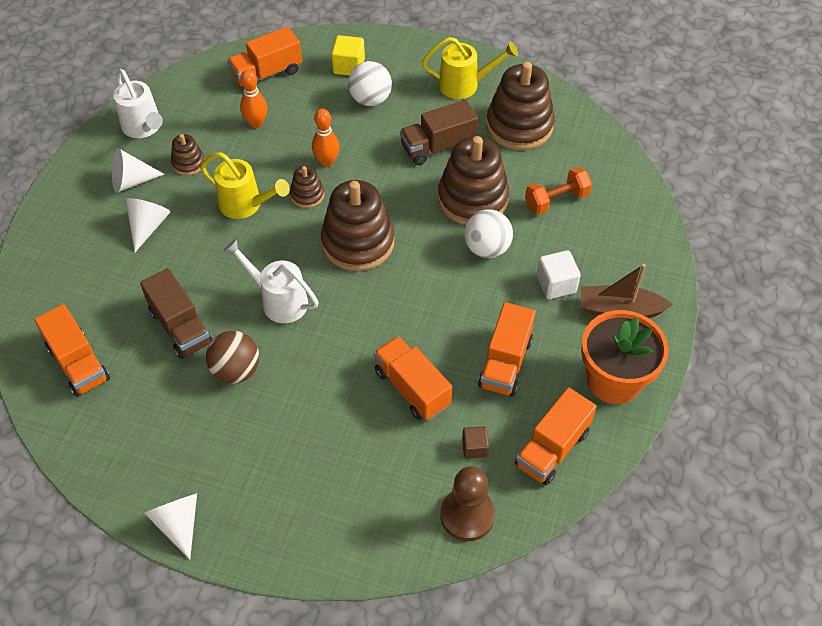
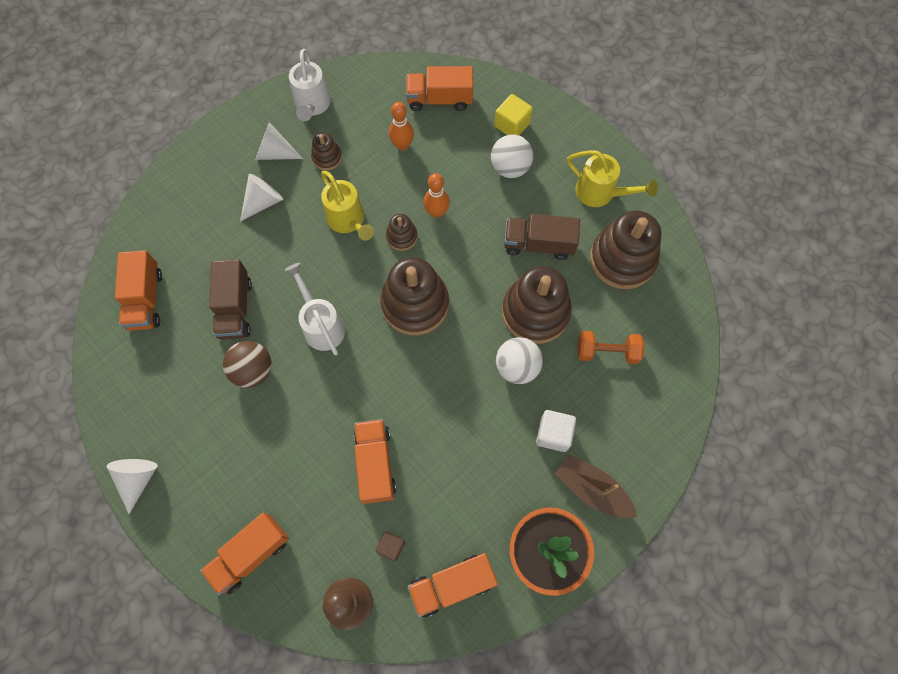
camera: 30 degrees right, 15 degrees up
(505, 363) = (464, 484): orange truck -> orange truck (250, 554)

